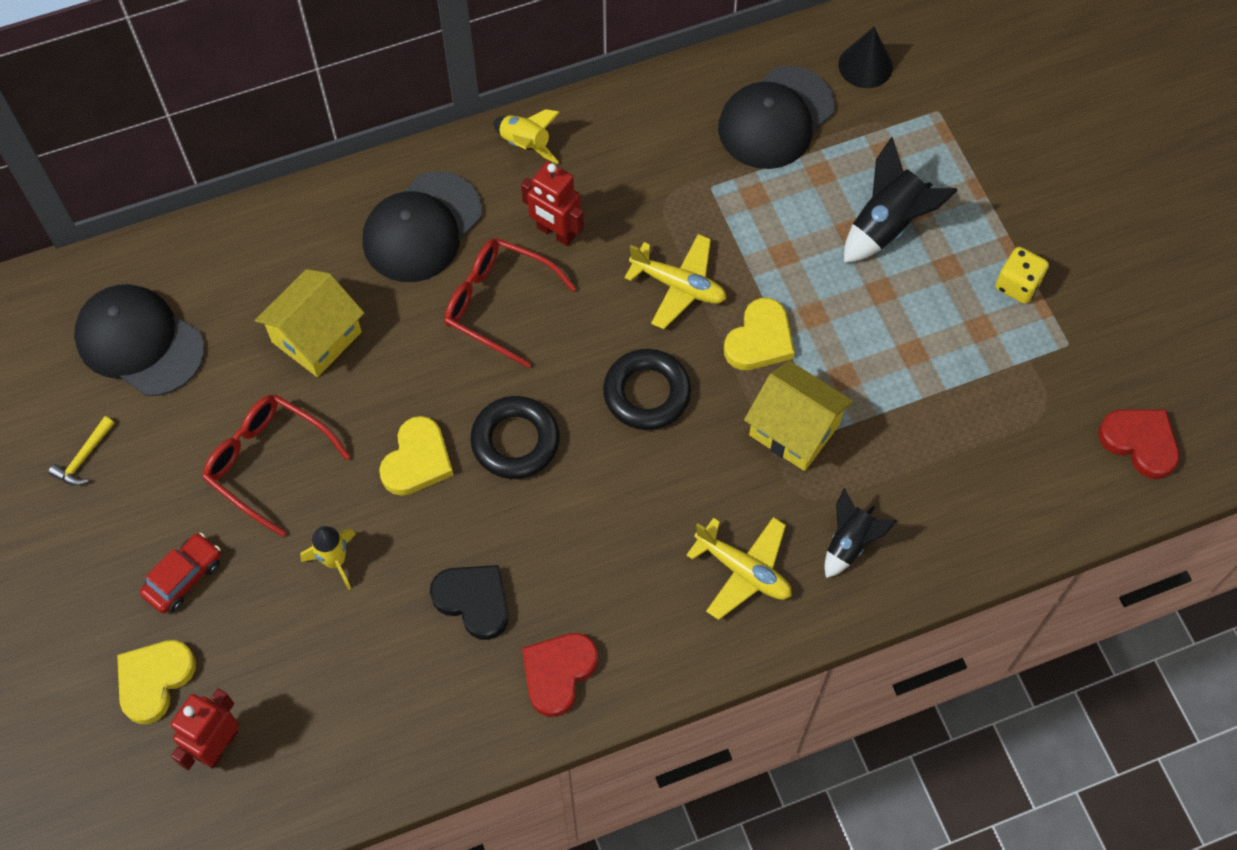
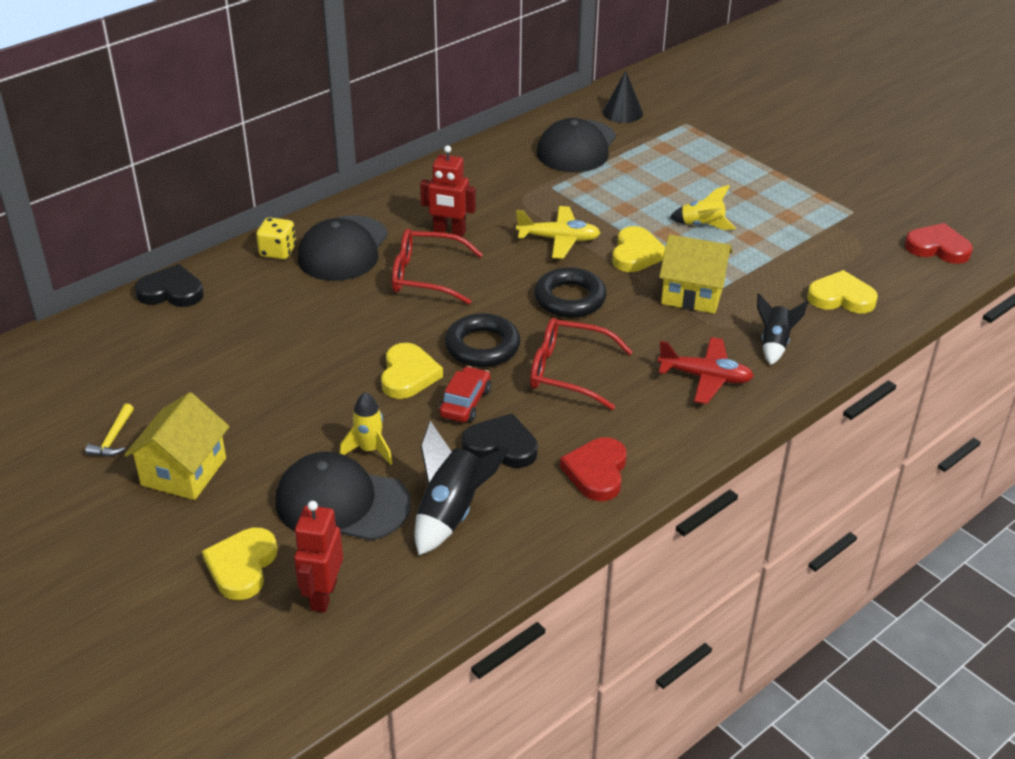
camera: 20 degrees left, 25 degrees down
(139, 342) = (135, 359): black cap -> black cap (342, 503)
(184, 577) = (239, 492): red car -> red car (465, 403)
(209, 243) = (171, 292): none -> black heart
(268, 463) = (281, 405): red glasses -> red glasses (568, 372)
(316, 337) = (287, 324): yellow house -> yellow house (184, 471)
(525, 144) = (401, 192): yellow rocket -> yellow rocket (702, 225)
(743, 571) = (705, 377): yellow plane -> red plane
(887, 225) = (689, 181): black rocket -> black rocket (451, 513)
(970, 491) = (841, 297): none -> yellow heart
(1017, 285) = (798, 191): yellow dice -> yellow dice (278, 251)

